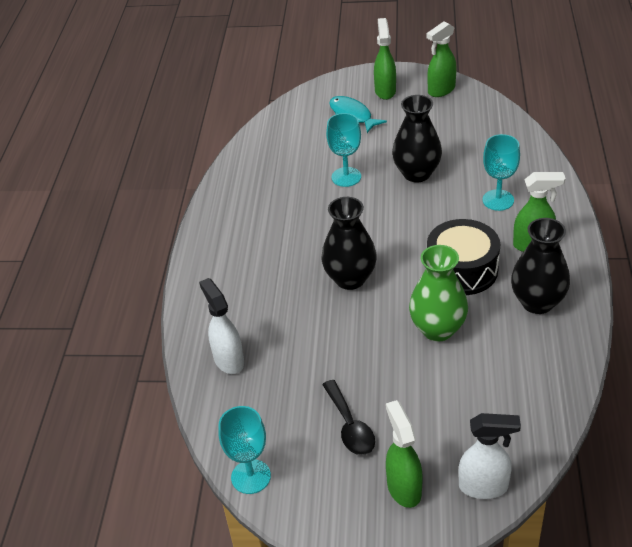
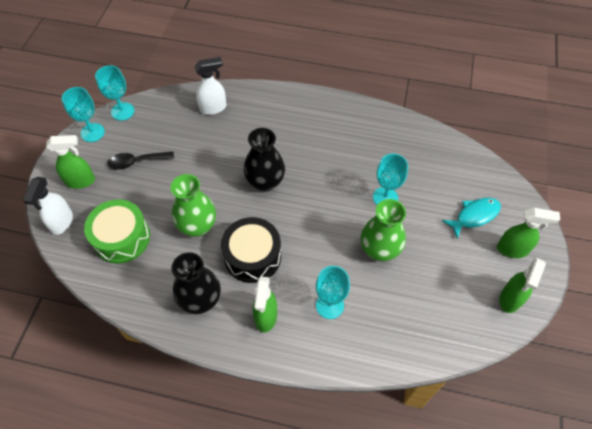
camera: 95 degrees right, 15 degrees up
(303, 506) = (92, 132): none -> turquoise goblet
(417, 174) = (379, 250): black vase -> green vase
(441, 90) = (510, 299): green spray bottle -> green spray bottle turned 120 degrees counterclockwise
(483, 404) = (122, 238): none -> green drum

